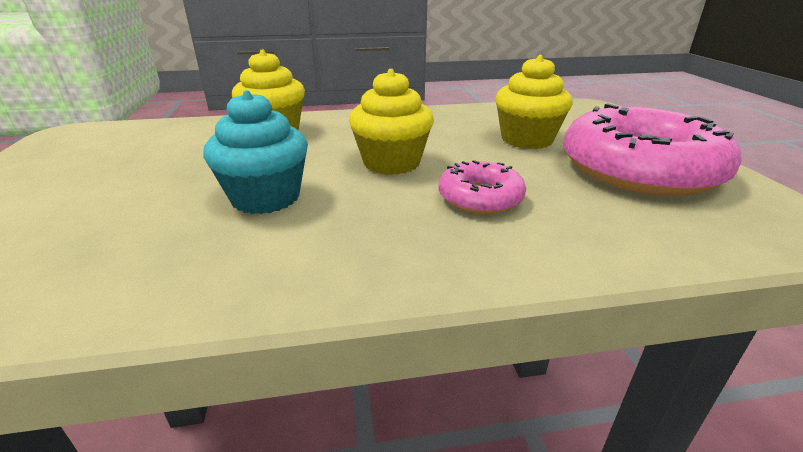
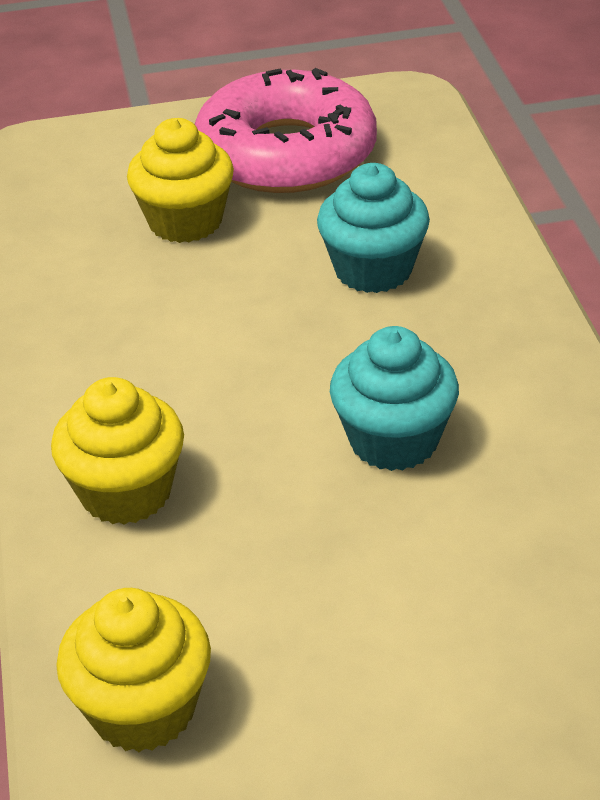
camera: 90 degrees left, 10 degrees up
(391, 163) = (274, 341): yellow cupcake -> yellow cupcake (143, 709)
(480, 198) = (373, 270): pink donut -> turquoise cupcake

